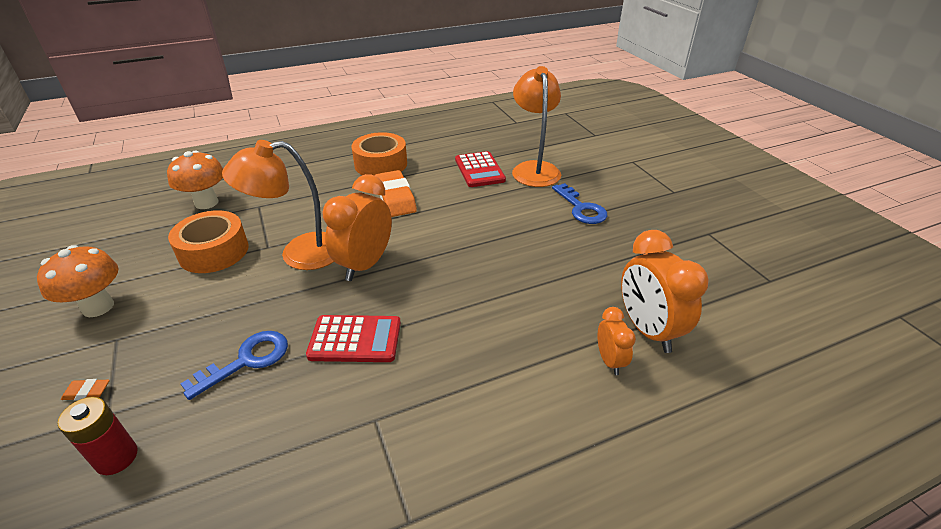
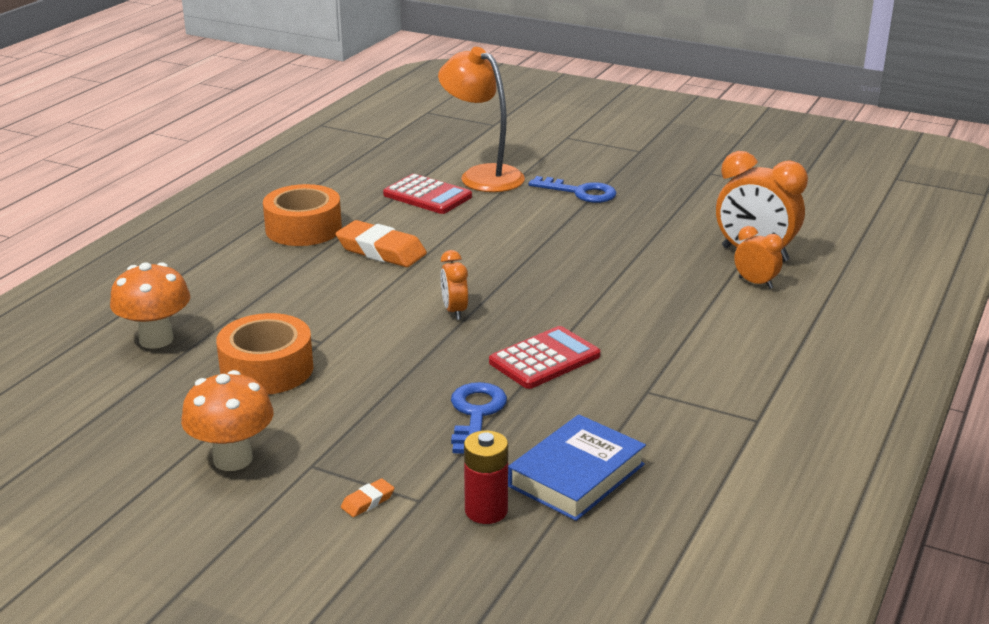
camera: 40 degrees left, 10 degrees down
(209, 470) = (576, 475): none -> blue book
(299, 253) = (368, 331): orange lamp -> none
(365, 265) = (454, 311): orange clock -> orange clock, size x0.53

